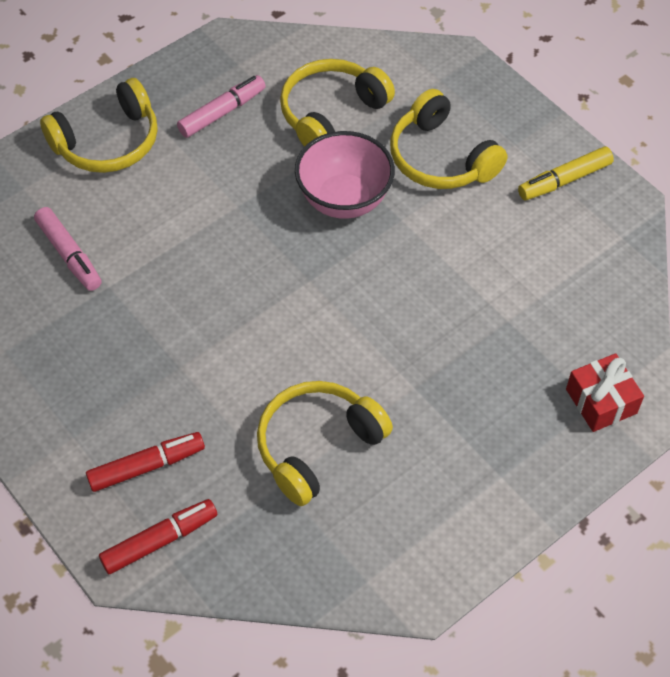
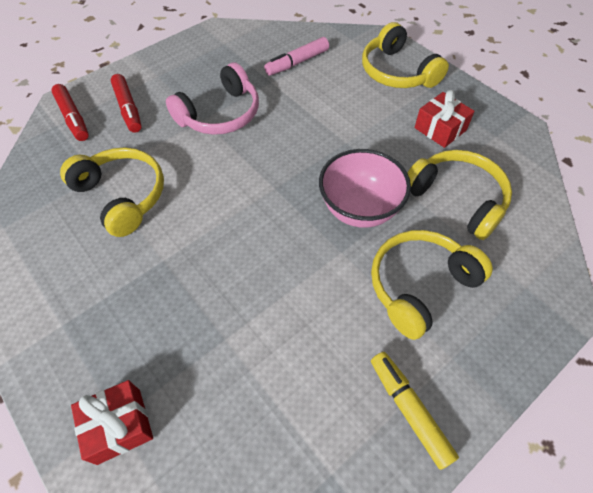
camera: 90 degrees right, 0 degrees up
(171, 346) = (220, 114): none -> pink headphones
(222, 112) = (440, 129): pink marker -> red gift

